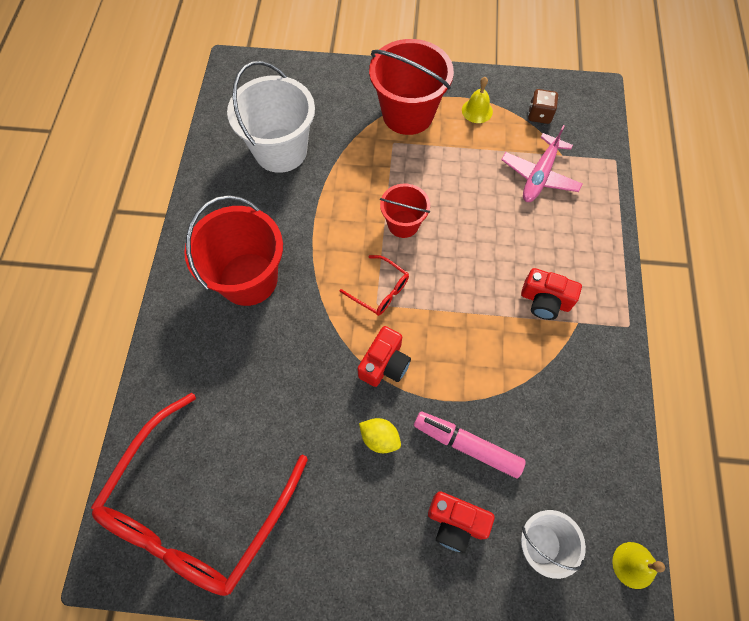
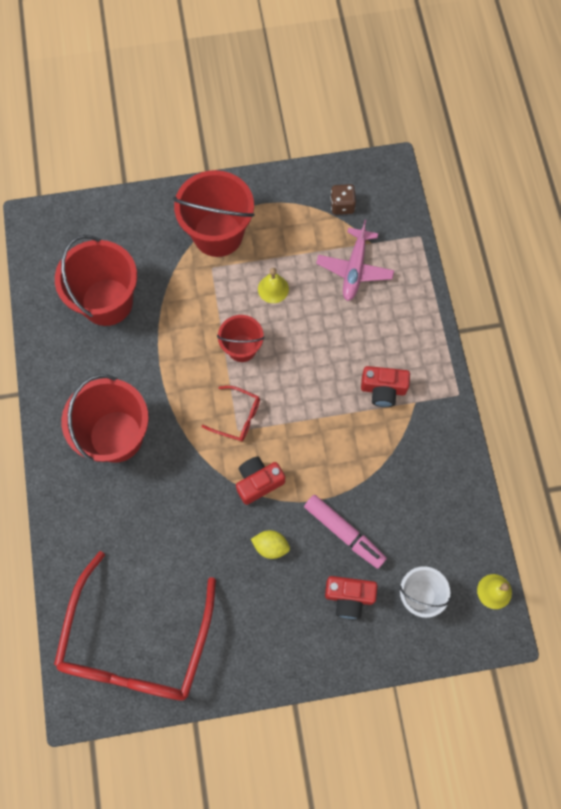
camera: 15 degrees left, 5 degrees up
(280, 150) = (107, 302): white bucket -> red bucket
(384, 364) = (258, 482): red camera -> red camera turned 135 degrees counterclockwise
(467, 445) = (344, 533): pink marker -> pink marker turned 150 degrees counterclockwise
(477, 110) = (282, 215): yellow bell -> yellow bell (273, 289)

